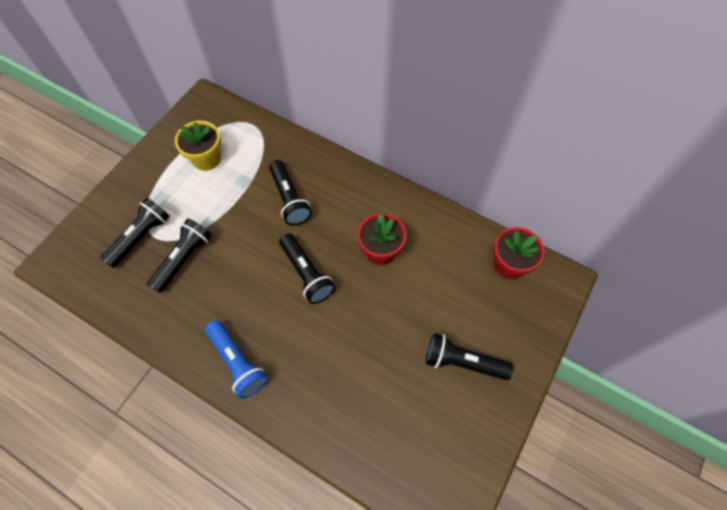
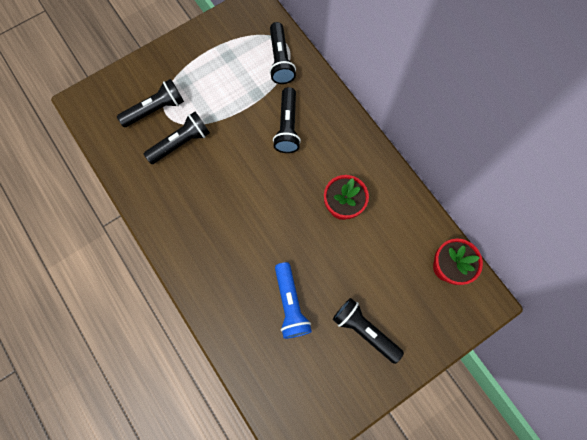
camera: 25 degrees right, 10 degrees up
(206, 159) = (235, 61): yellow flower pot -> none
(237, 362) = (187, 247): blue flashlight -> blue flashlight (290, 304)
(306, 274) = (272, 199): black flashlight -> black flashlight (280, 60)

